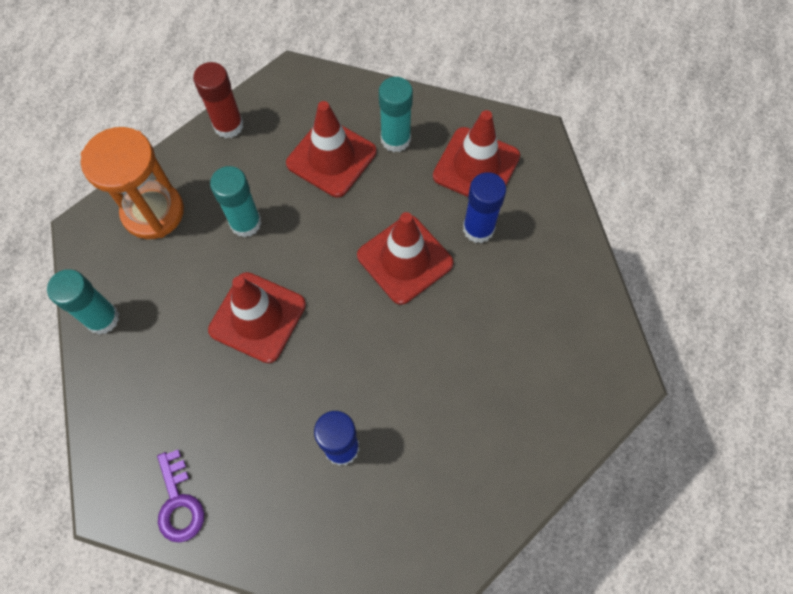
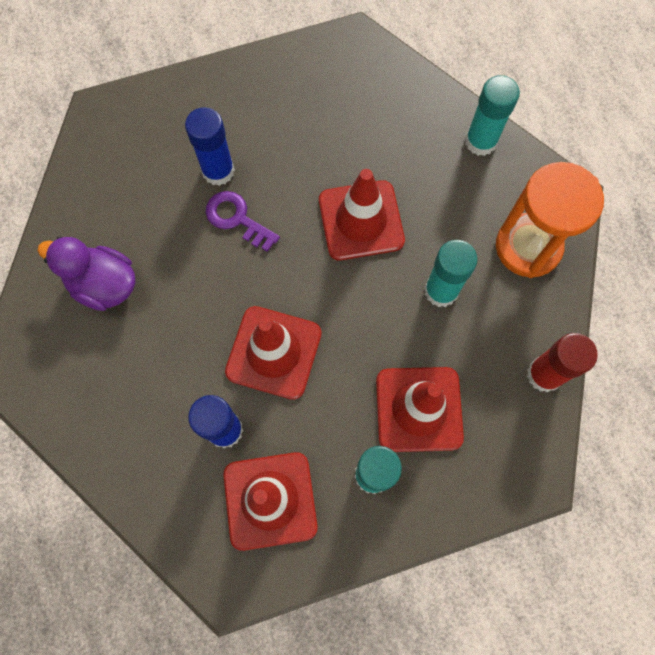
camera: 145 degrees right, 5 degrees up
(179, 502) = (308, 68): purple key -> purple key (237, 219)
(508, 404) = (104, 285): none -> purple duck

